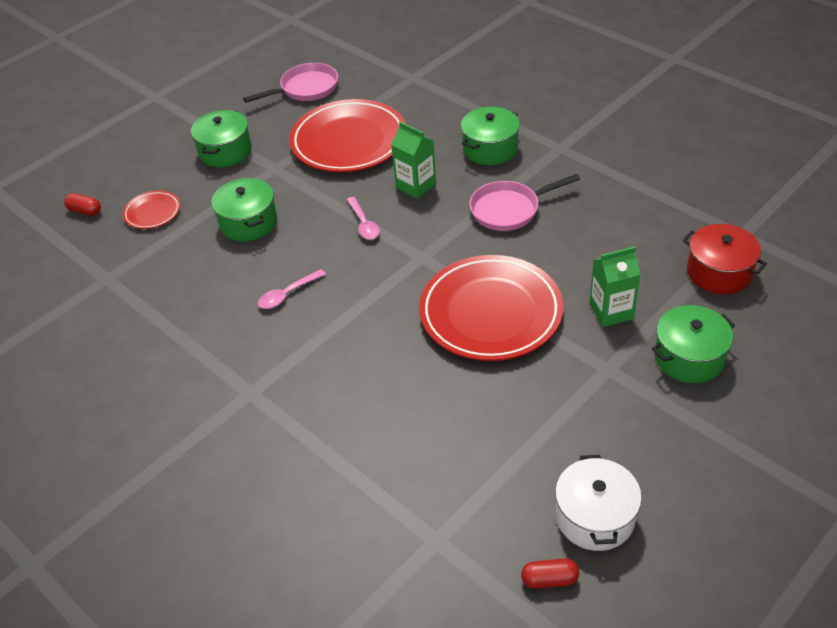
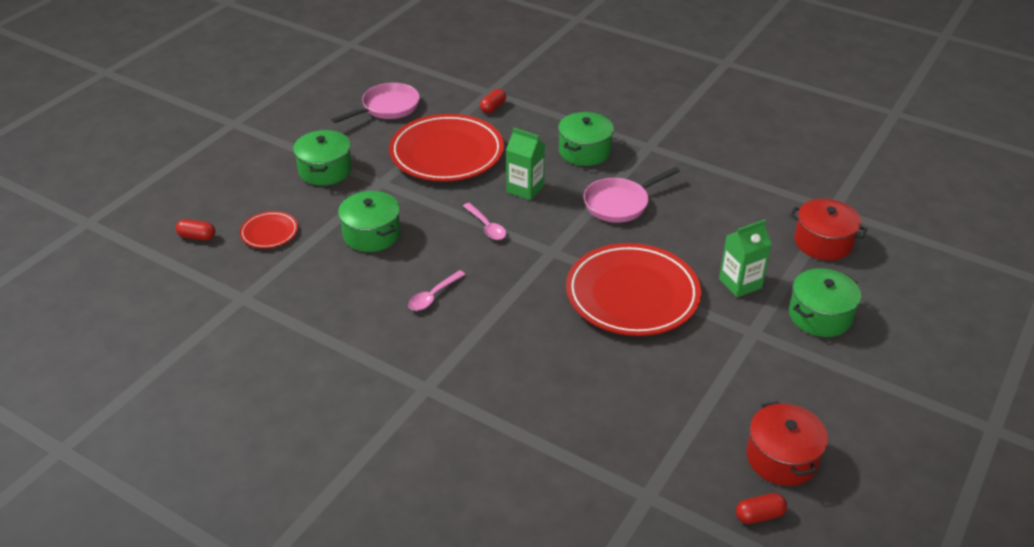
camera: 15 degrees left, 5 degrees down
(411, 94) = (493, 107): none -> red capsule
(595, 517) = (781, 458): white pot -> red pot

